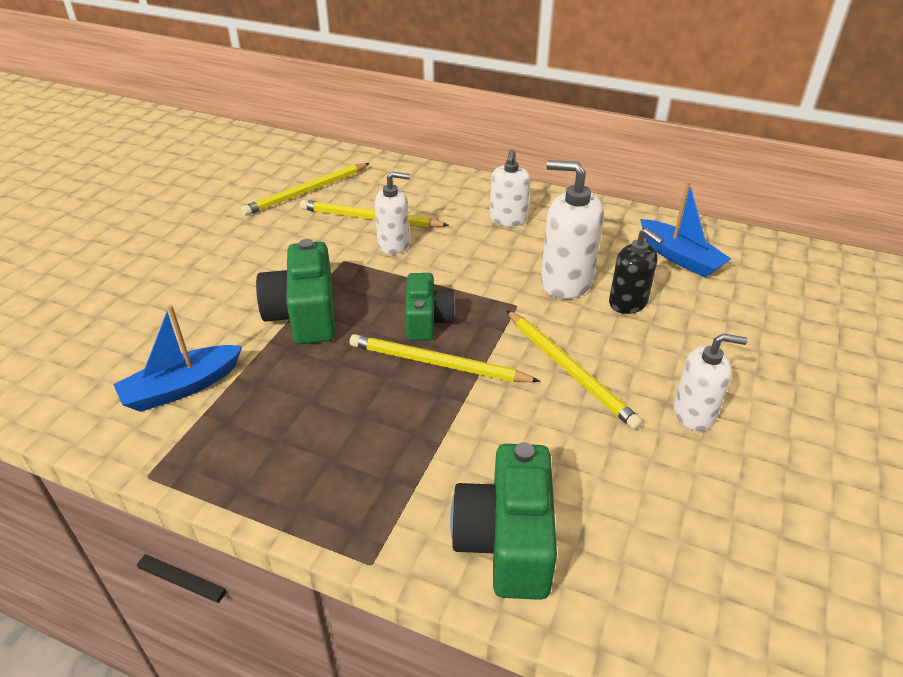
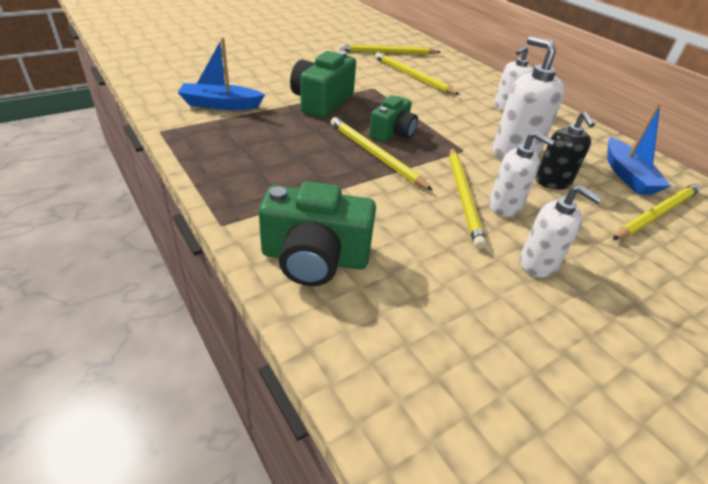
camera: 30 degrees right, 0 degrees up
(394, 244) = (413, 92): white soap dispenser -> white soap dispenser (505, 206)
(507, 540) = (315, 258): green camera -> green camera turned 120 degrees counterclockwise
(734, 294) = (656, 214): none -> yellow pencil

